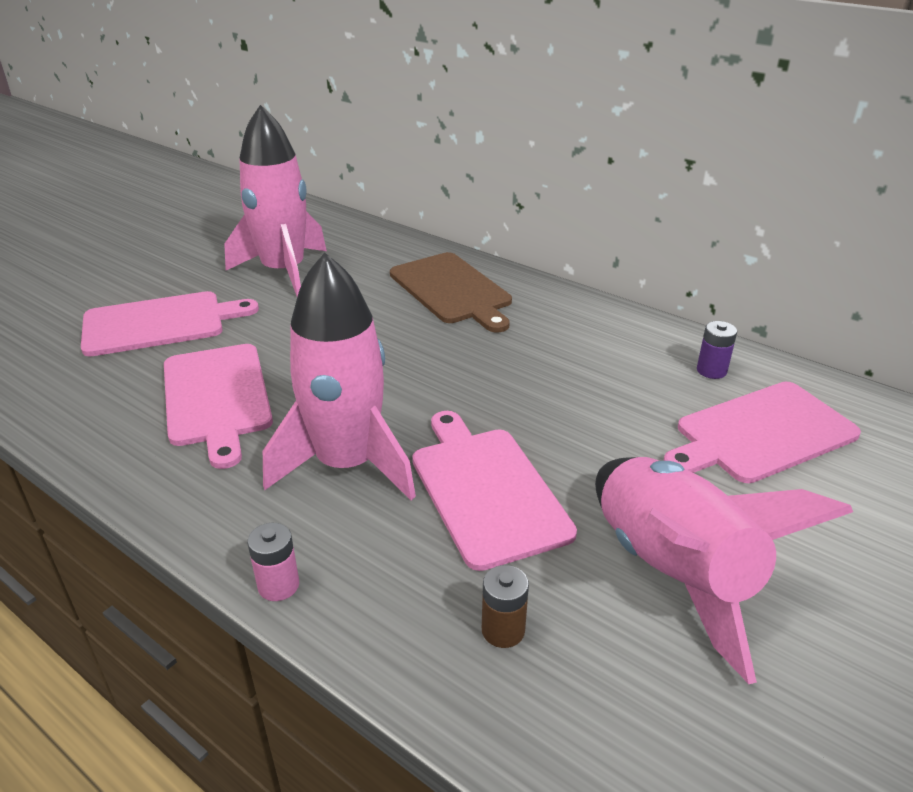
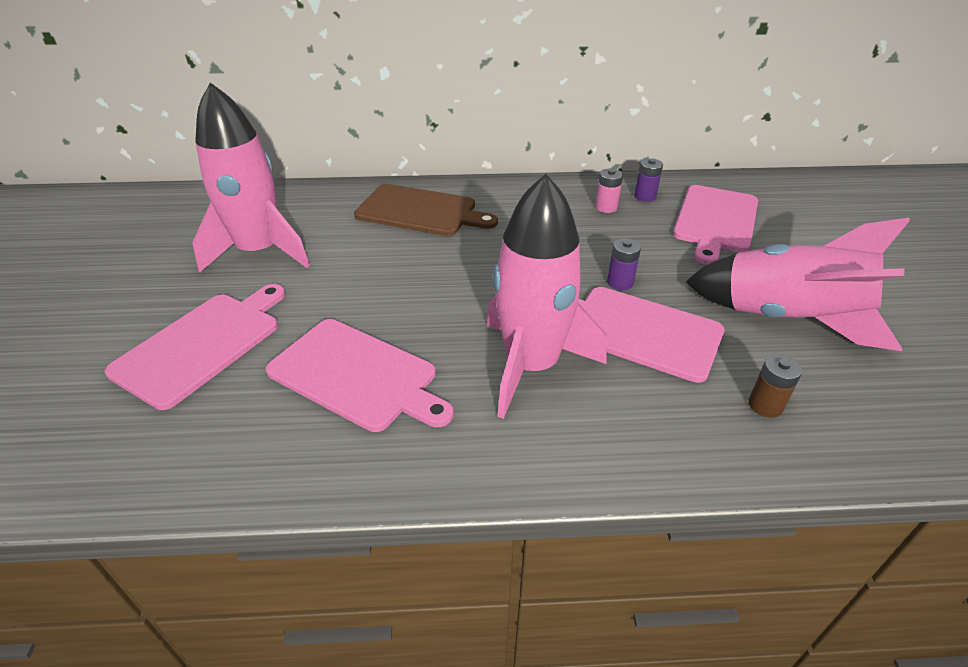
camera: 40 degrees left, 5 degrees up
(278, 585) = (613, 473): pink battery -> pink battery (606, 207)
(541, 439) = (620, 282): none -> purple battery

